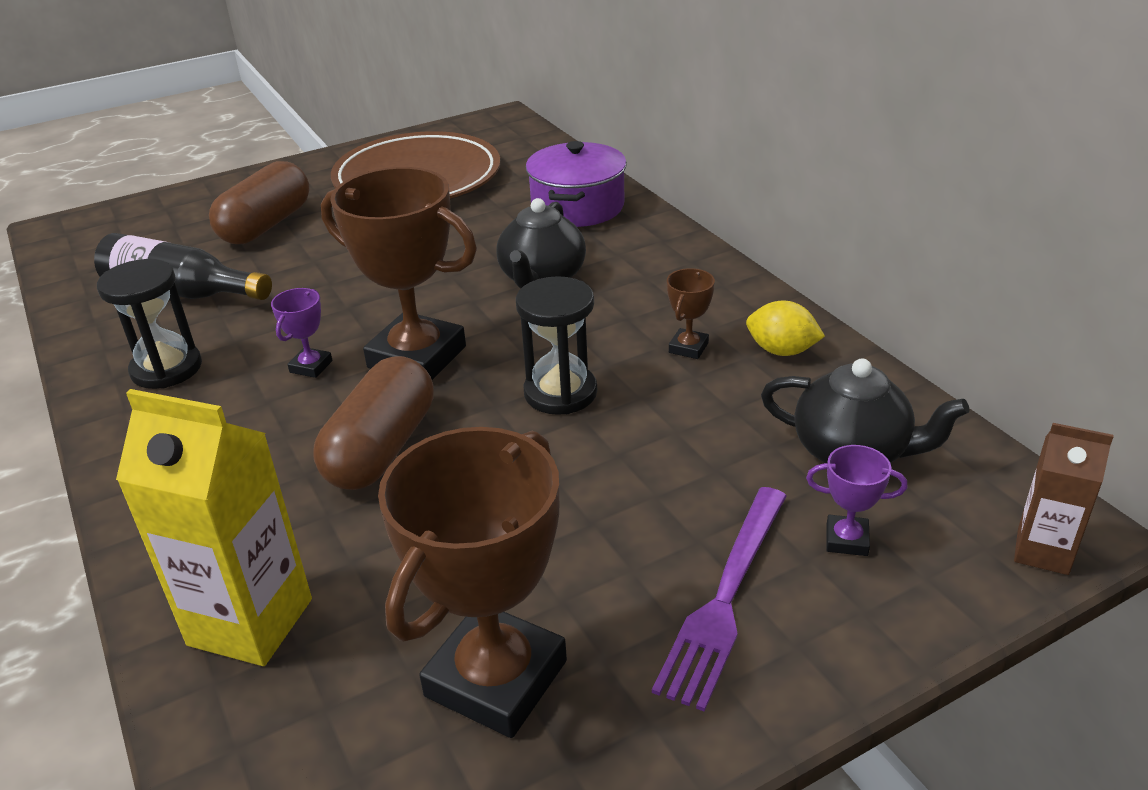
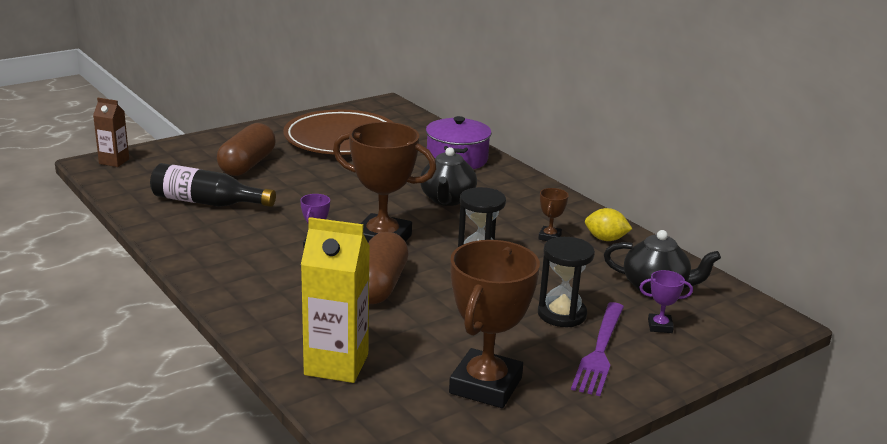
camera: 10 degrees left, 10 degrees down
(166, 369) = (220, 245): black hourglass -> black hourglass (562, 314)
(1042, 551) = (763, 330): brown carton -> brown carton (114, 161)

